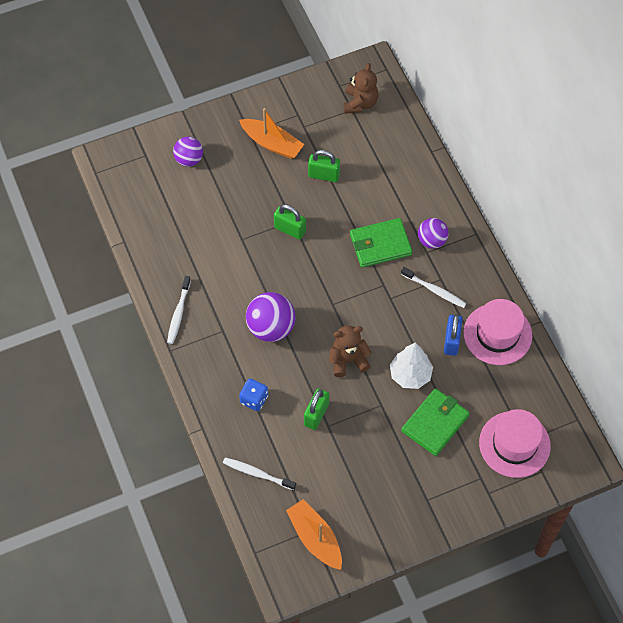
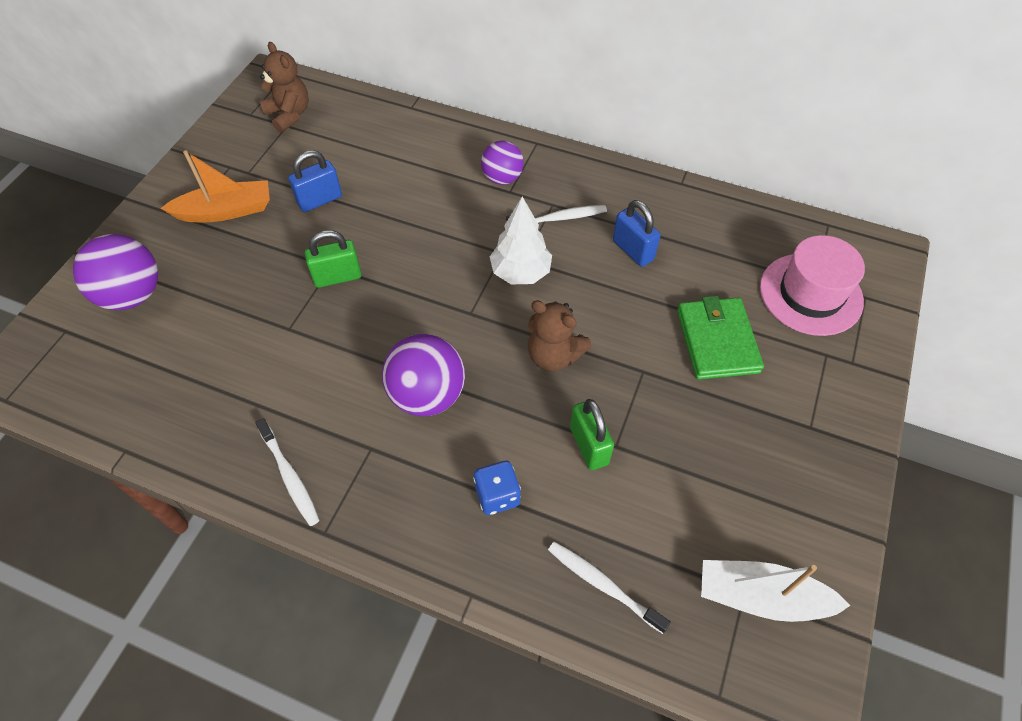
camera: 45 degrees left, 5 degrees down
(189, 159) = (132, 295): purple ball -> purple ball, size x1.56
(257, 474) = (603, 585): white toothbrush -> white toothbrush turned 60 degrees clockwise
(315, 538) = (761, 597): orange boat -> white boat
(324, 175) = (320, 200): green padlock -> blue padlock
(348, 360) = (553, 355): brown teddy bear -> brown teddy bear turned 90 degrees counterclockwise
(380, 244) = (454, 219): green wallet -> none
(410, 375) = (634, 315): white tree -> white tree (520, 273)
(497, 334) = (665, 210): pink hat -> none

